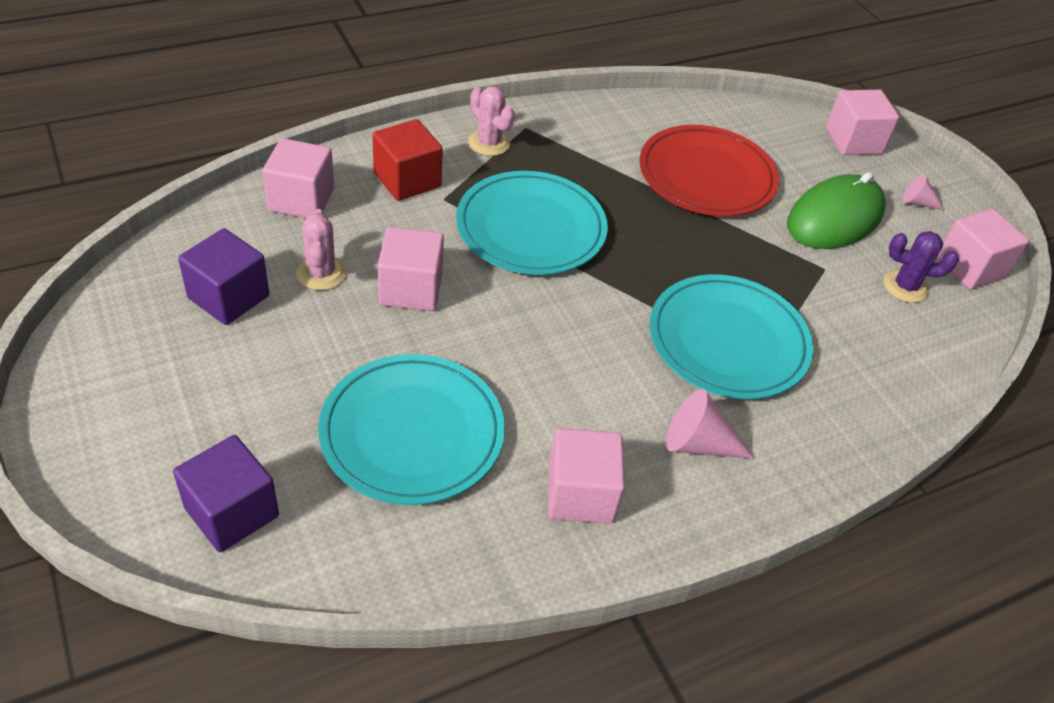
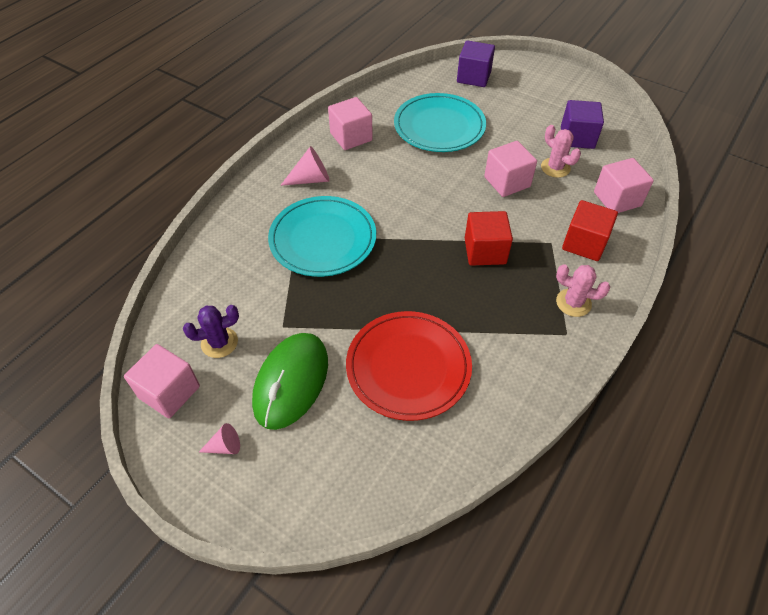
camera: 155 degrees right, 5 degrees up
(531, 228) = (485, 251): turquoise plate -> red cube
(853, 141) = (305, 502): pink cube -> none

